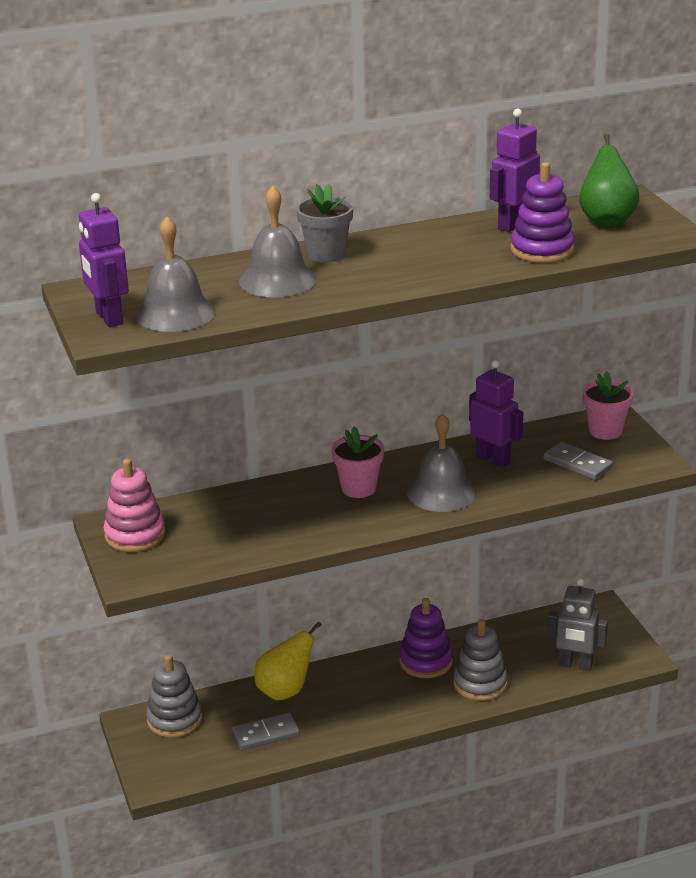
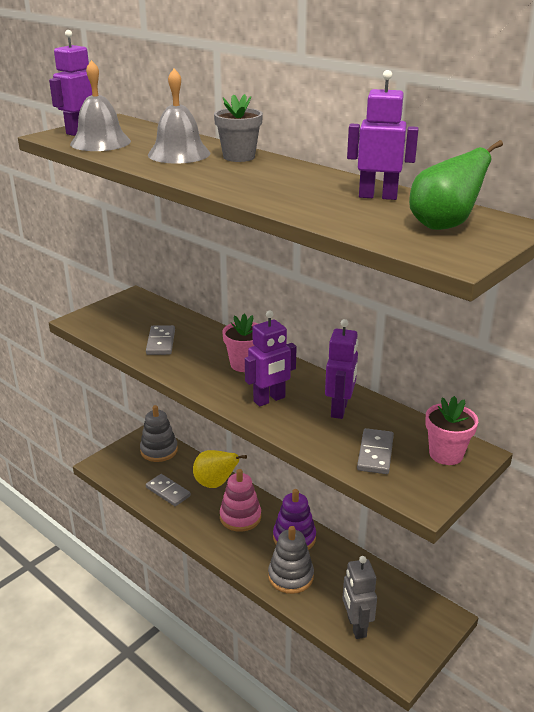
camera: 60 degrees right, 0 degrees up
(135, 535) = (126, 307): pink stacking toy -> pink stacking toy (240, 517)
(254, 529) = (160, 342): none -> grey domino
(442, 492) = (269, 399): grey bell -> purple robot
(542, 250) = (339, 214): purple stacking toy -> none

